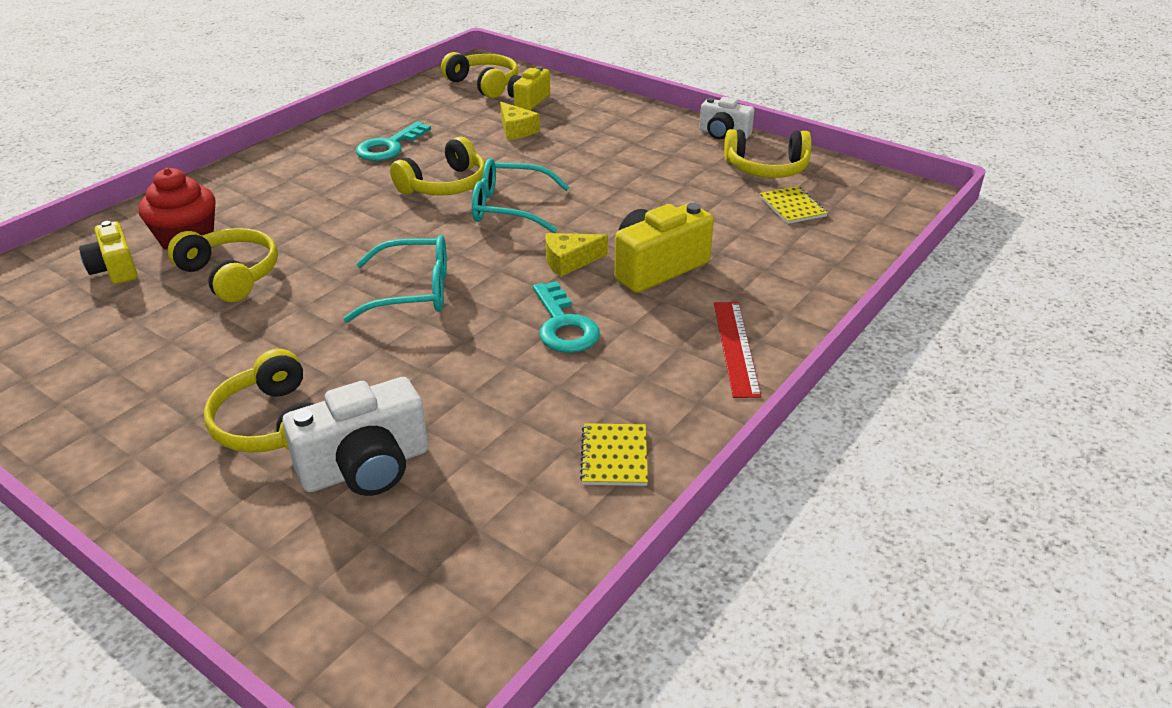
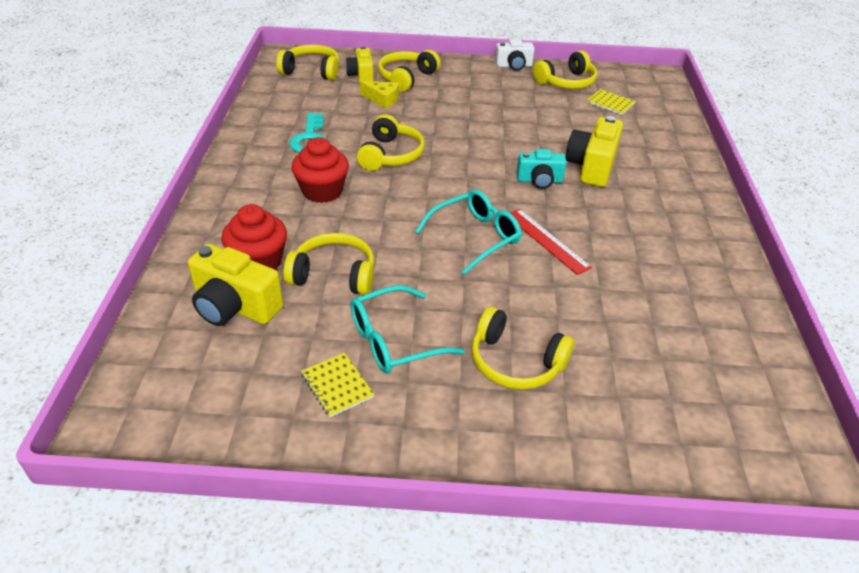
camera: 35 degrees left, 5 degrees up
(115, 269) = (235, 306): yellow camera -> yellow camera, size x1.55
(330, 198) = (322, 191): none -> red cupcake
(366, 467) = (607, 360): white camera -> none
(509, 208) = (455, 157): turquoise glasses -> turquoise glasses (394, 340)
(564, 325) = (591, 223): turquoise key -> none
(569, 261) = (539, 181): yellow cheese -> turquoise camera
(574, 115) = (406, 78): none -> yellow headphones
(614, 456) = (718, 289): yellow notebook -> yellow notebook (337, 386)
(735, 347) = (692, 200): red ruler -> red ruler (546, 240)

